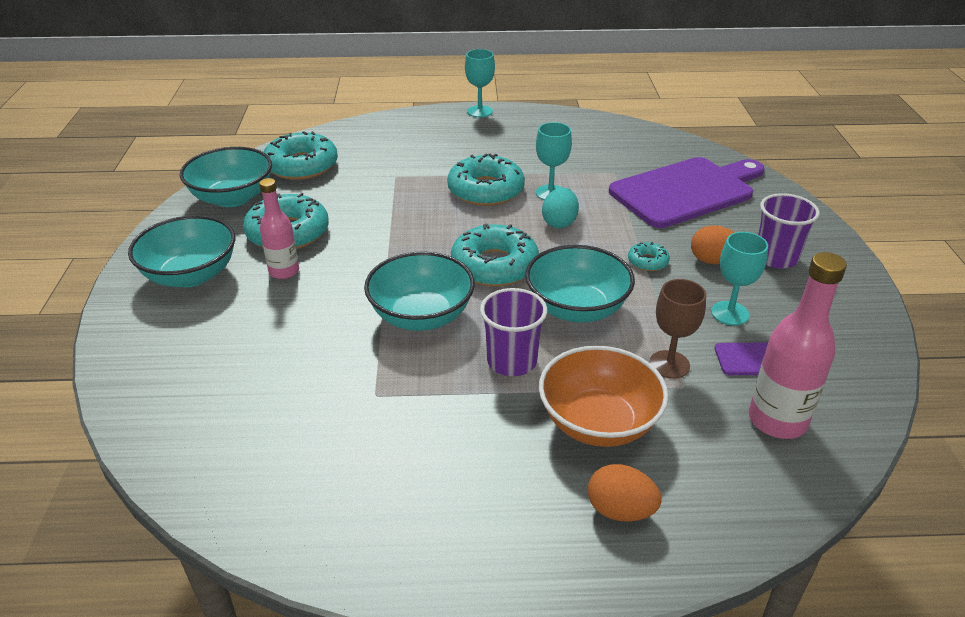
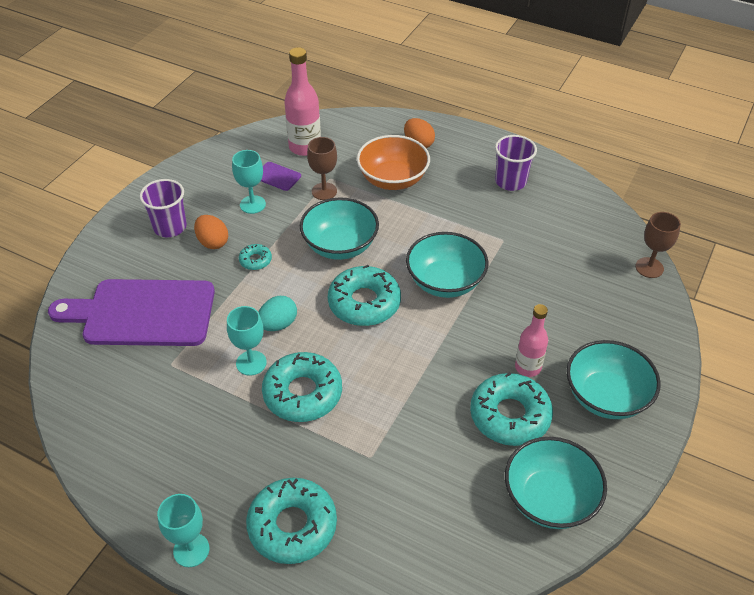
camera: 150 degrees left, 10 degrees up
(142, 436) = (649, 267): none -> brown goblet
(301, 166) = (459, 528): turquoise donut -> turquoise donut (292, 526)
(512, 361) = (410, 228): purple cup -> purple cup (510, 181)

